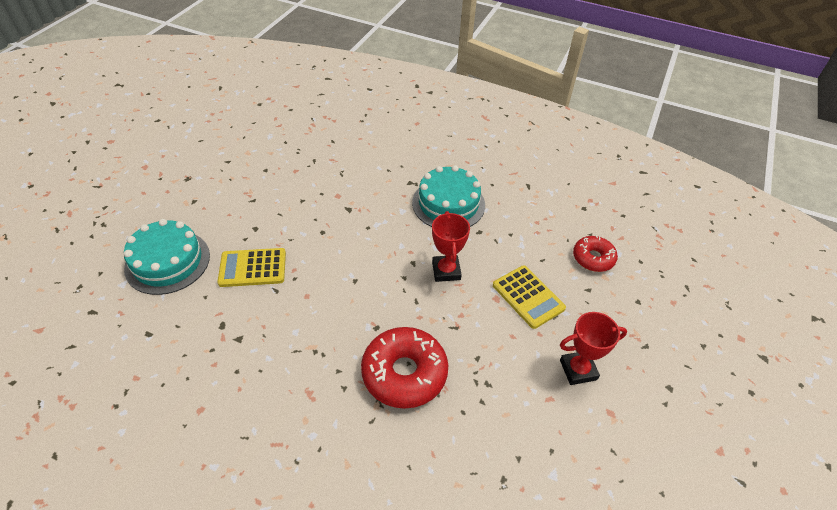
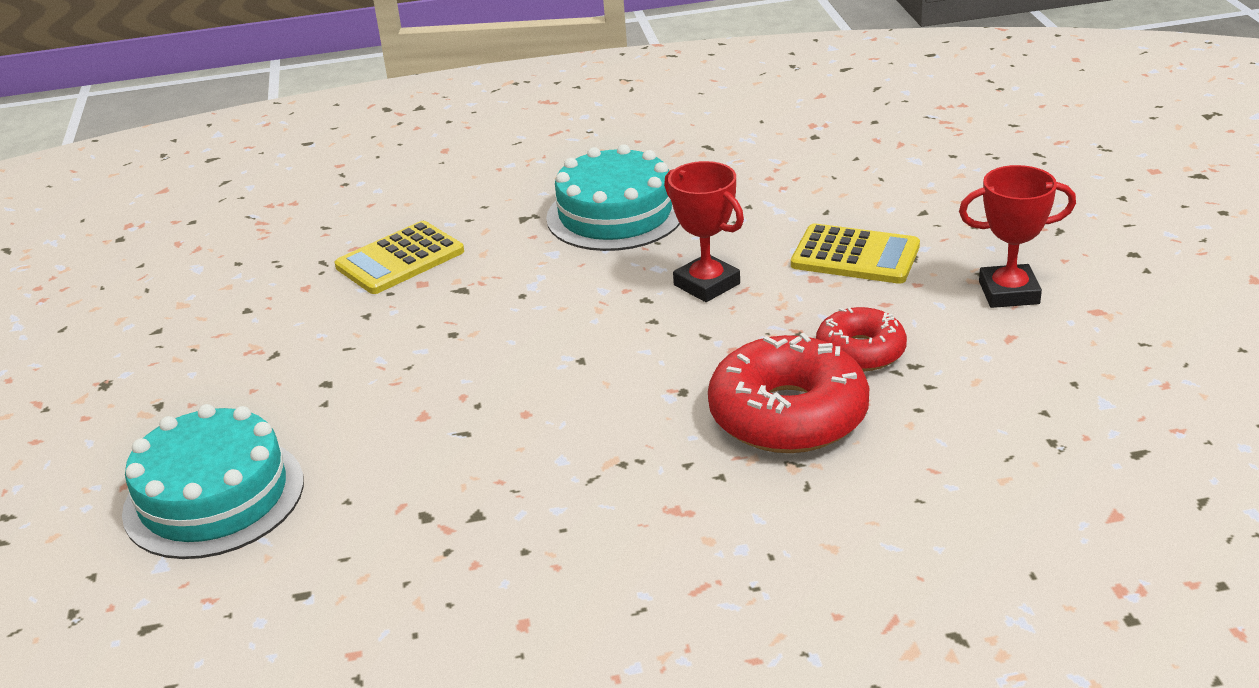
camera: 30 degrees left, 15 degrees down
(252, 268) = (387, 428): yellow calculator -> yellow calculator (400, 259)
(578, 370) = (1009, 292): red trophy -> red trophy turned 45 degrees clockwise
(593, 258) = (890, 179): red donut -> red donut (860, 351)

